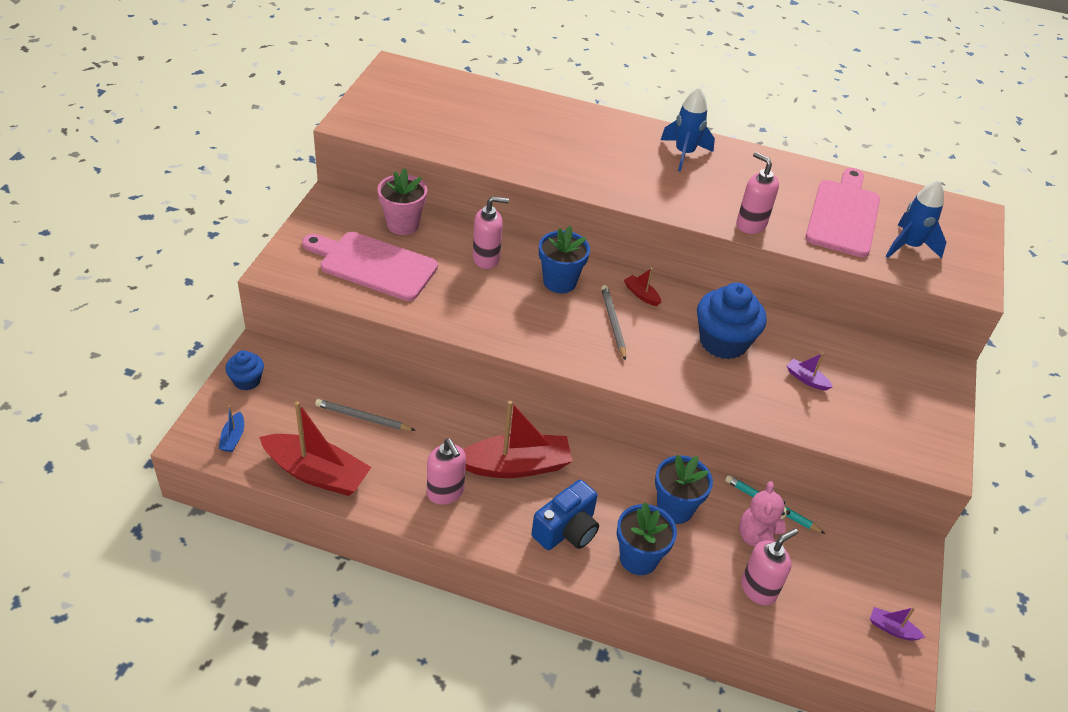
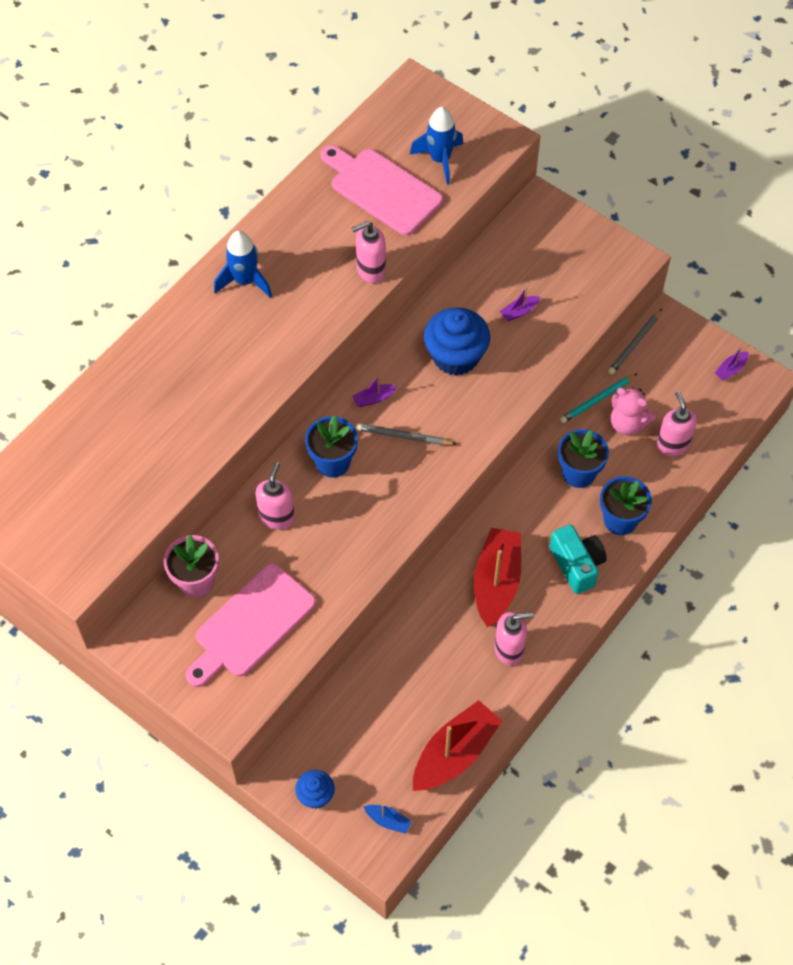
camera: 65 degrees left, 15 degrees up
(363, 418) = (399, 697): grey pencil -> grey pencil (634, 343)
(566, 530) = (577, 565): blue camera -> turquoise camera
(641, 295) = (374, 398): red boat -> purple boat

